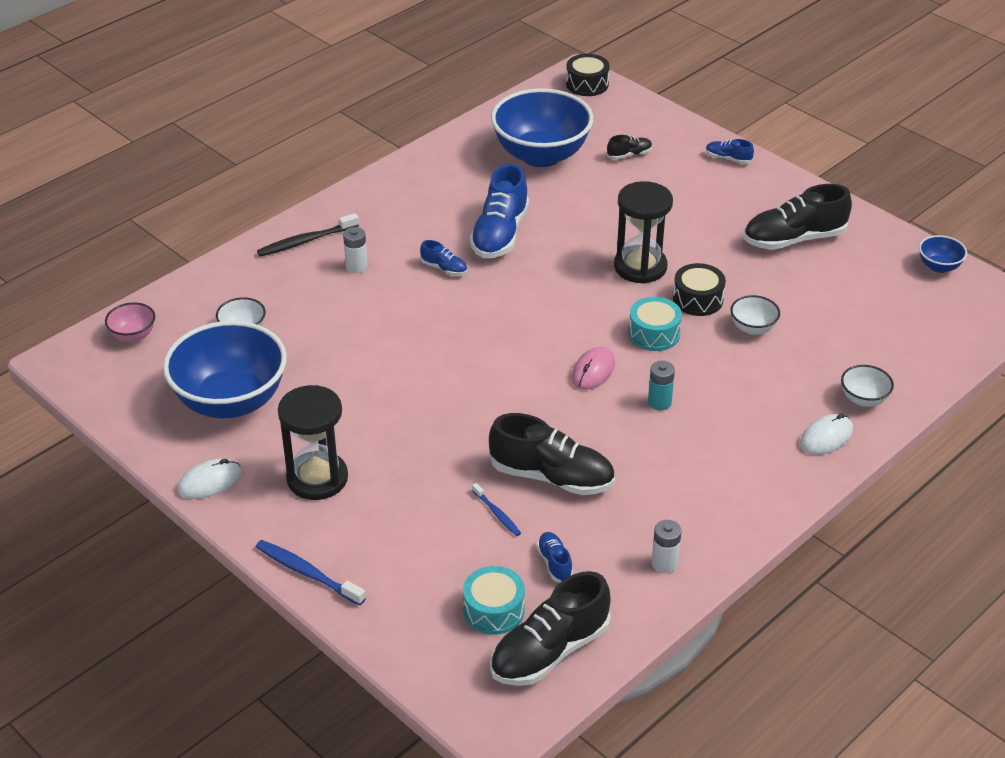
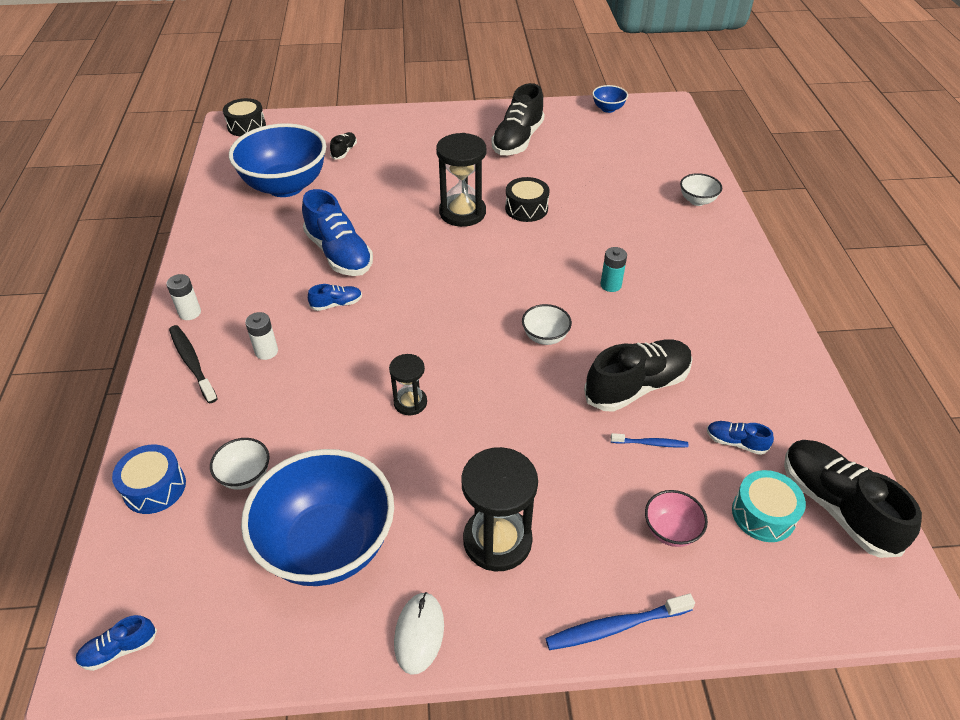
camera: 50 degrees left, 5 degrees up
(133, 335) = (141, 570): pink bowl -> pink bowl (671, 530)
(192, 298) = (154, 487): none -> blue drum
(306, 241) = (192, 363): black toothbrush -> black toothbrush turned 135 degrees clockwise
(391, 365) = (410, 402): none -> black hourglass
(549, 651) = (836, 506): black shoe -> black shoe turned 150 degrees clockwise
(593, 371) = (543, 296): pink mouse -> none
(654, 334) = (537, 246): turquoise drum -> none
(664, 563) = (782, 381): white battery -> white battery (190, 313)
(728, 159) = (408, 119): blue shoe -> blue shoe (119, 649)
(753, 328) = (582, 203): white bowl -> white bowl (545, 337)
(826, 437) = (718, 235): white mouse -> none

